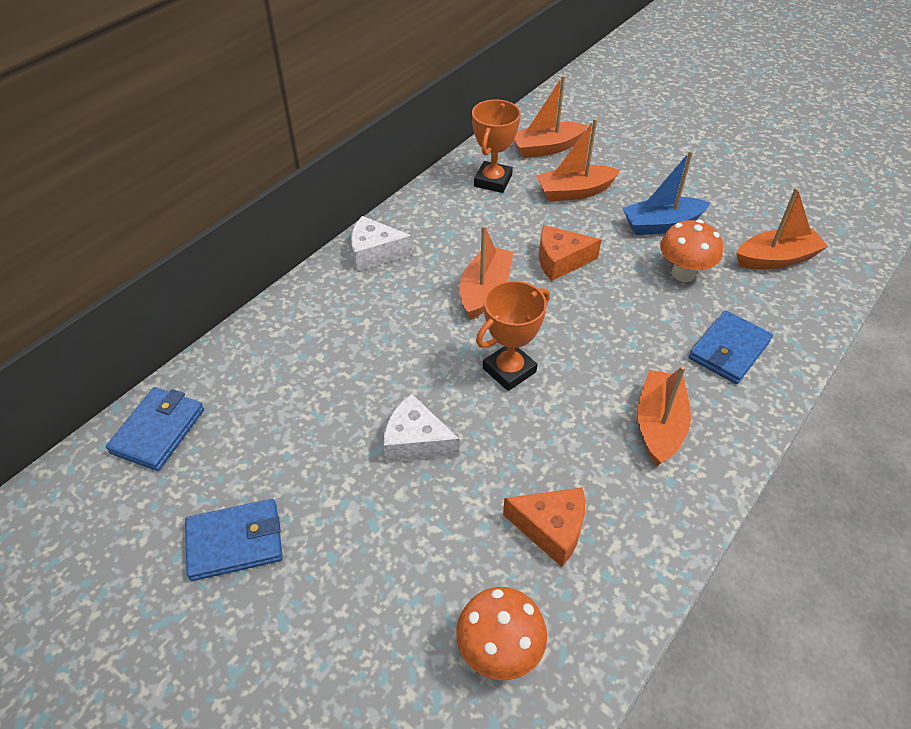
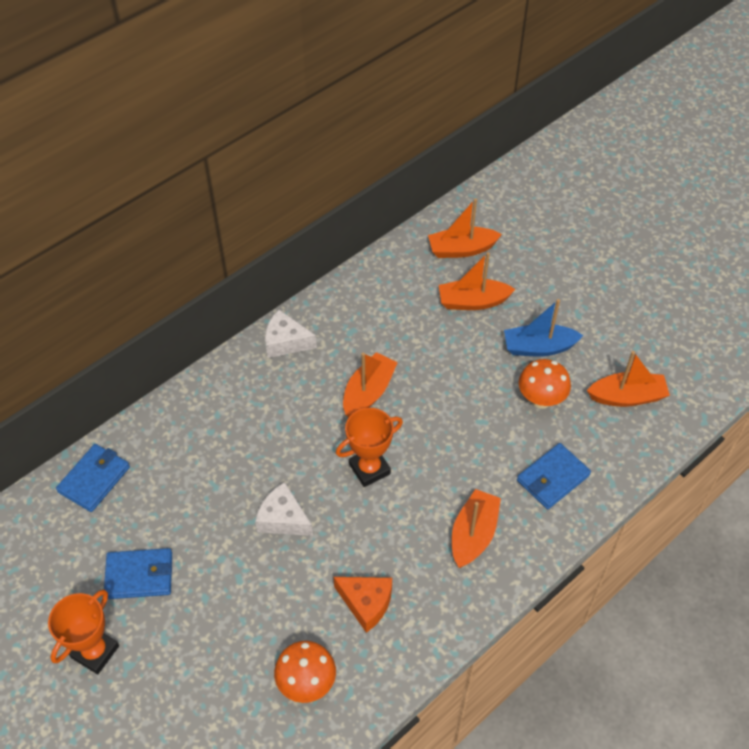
camera: 10 degrees right, 5 degrees up
(493, 181) = (403, 280): orange trophy -> orange trophy (95, 652)
(560, 261) = (439, 372): orange cheese -> none

